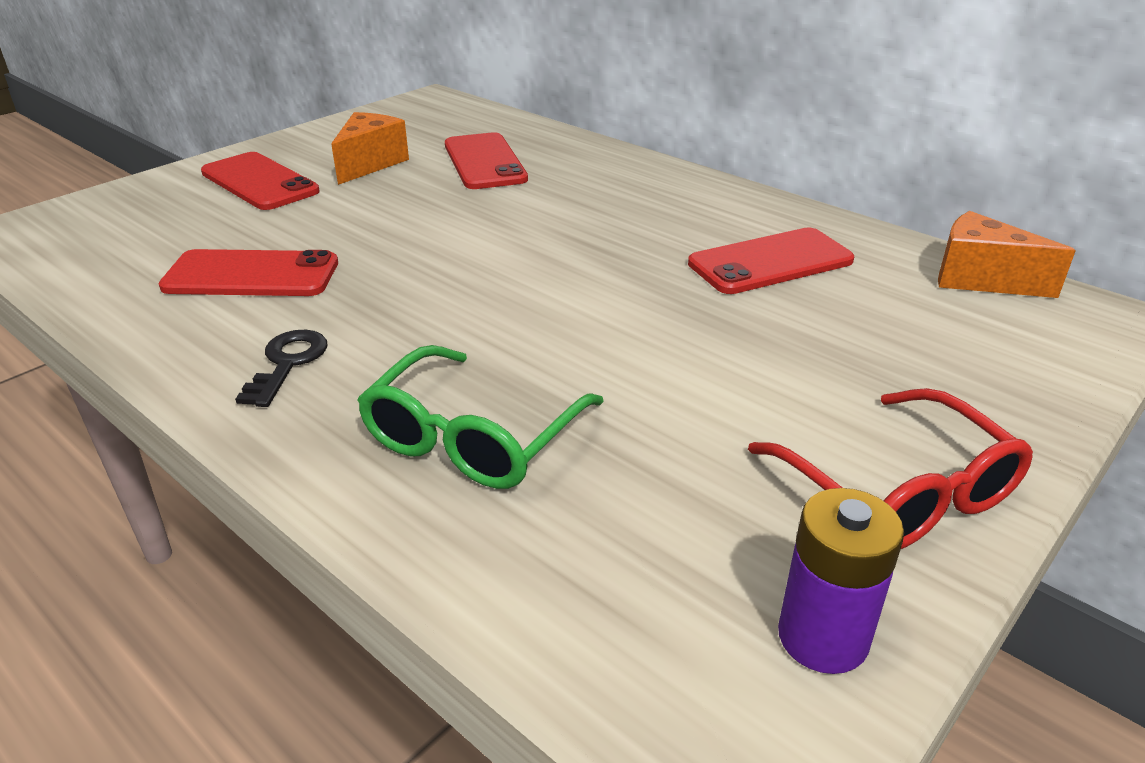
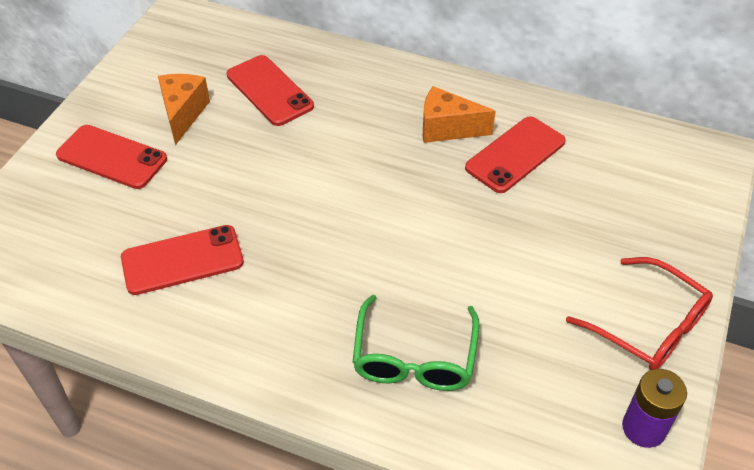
camera: 20 degrees left, 15 degrees up
(287, 363) = (266, 333): black key -> none
(980, 279) = (642, 138): orange cheese -> orange cheese (447, 128)

